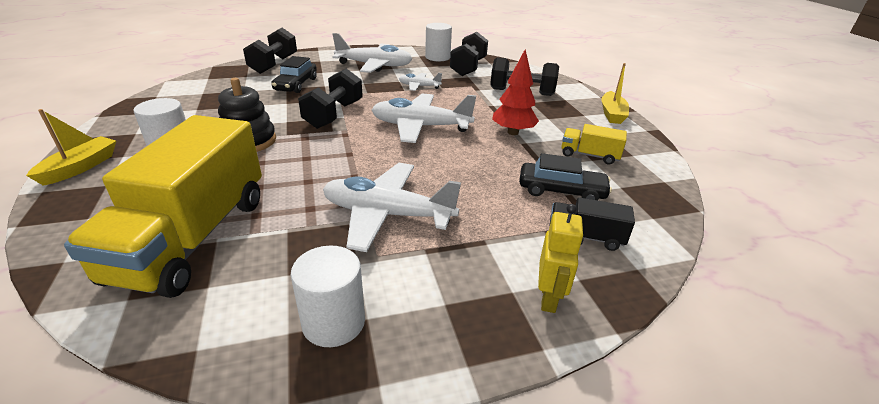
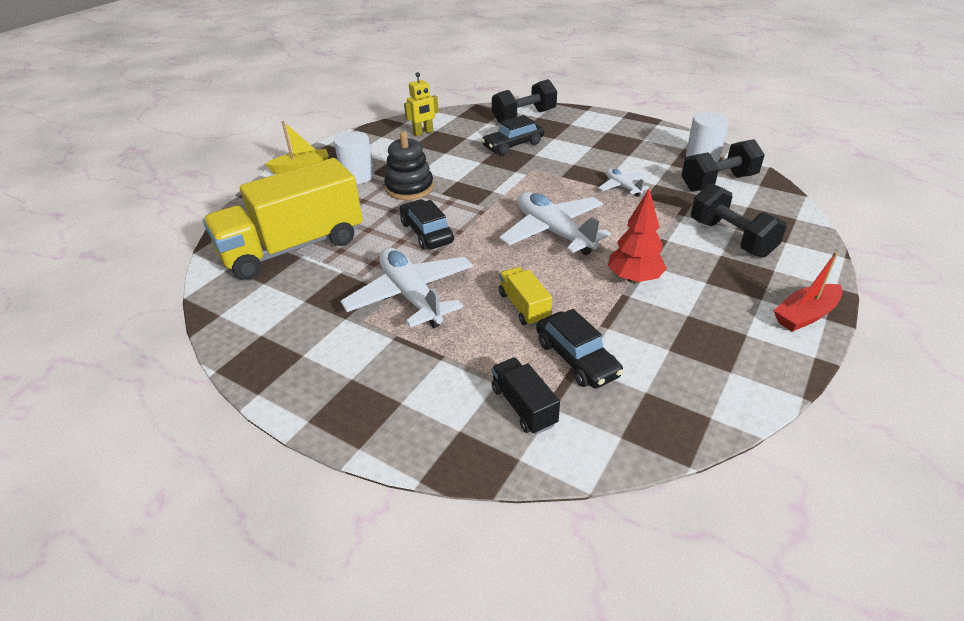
camera: 50 degrees right, 5 degrees up
(322, 166) = (426, 233): none -> black car
(333, 322) = (285, 345): white cylinder -> none
(334, 115) = (499, 189): black dumbbell -> none
(374, 66) = (614, 146): white plane -> none
(549, 298) = (416, 424): yellow robot -> yellow robot (423, 133)
(589, 155) = (674, 343): yellow truck -> yellow truck (524, 307)
(612, 114) = (805, 315): yellow boat -> red boat

